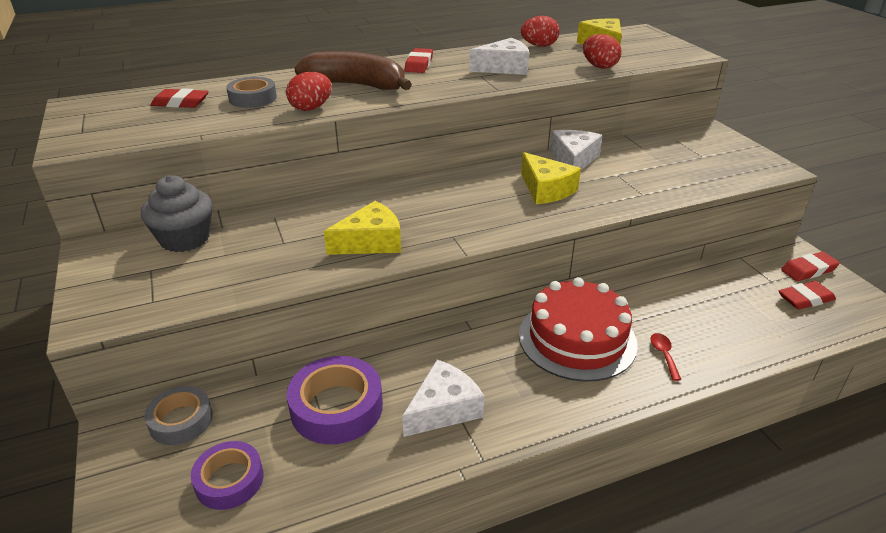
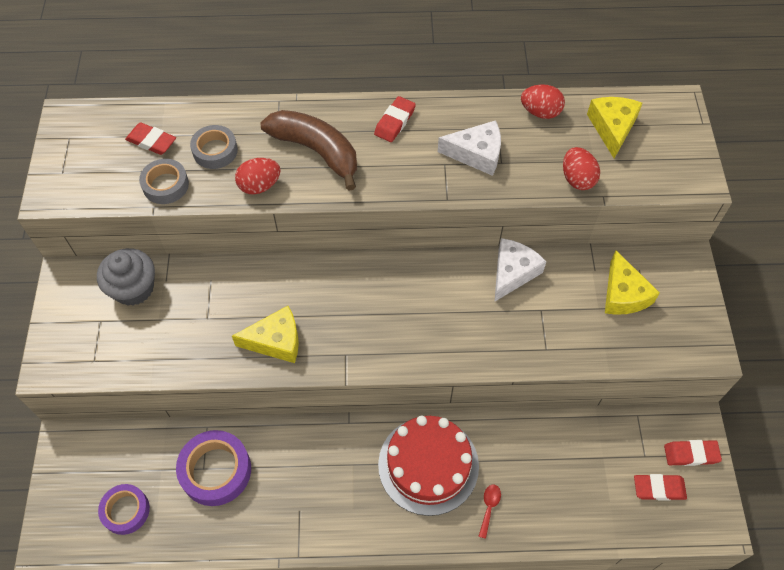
camera: 20 degrees right, 25 degrees up
(181, 420) = (107, 444): grey tape -> grey tape (165, 185)
(443, 409) = (291, 500): white cheese -> none
(546, 189) = (460, 313): yellow cheese -> yellow cheese (623, 294)

